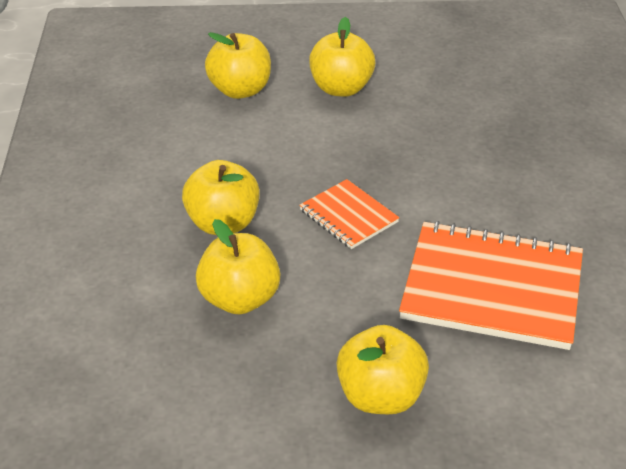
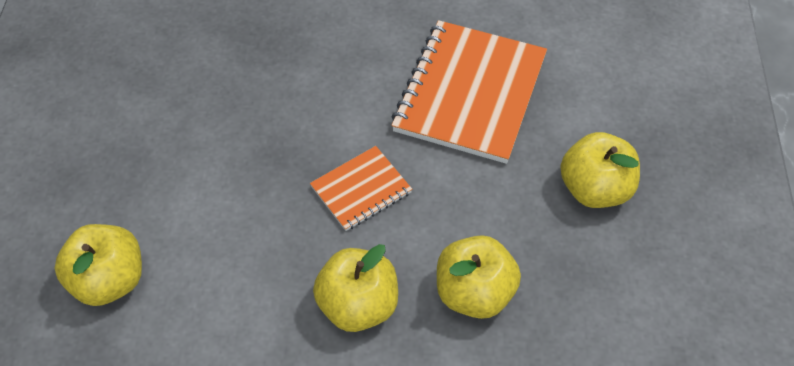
camera: 85 degrees left, 15 degrees up
(341, 88) = (136, 175): yellow apple -> none

